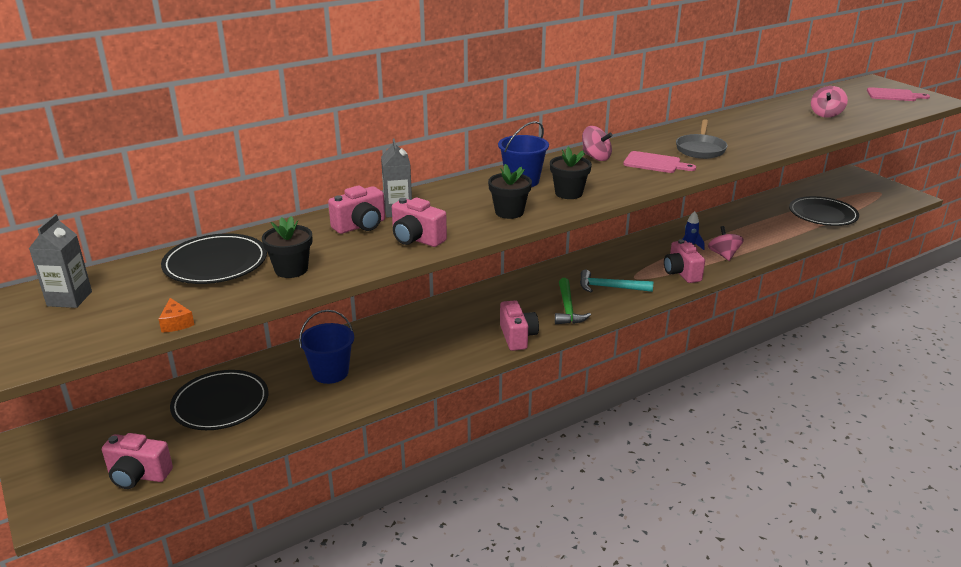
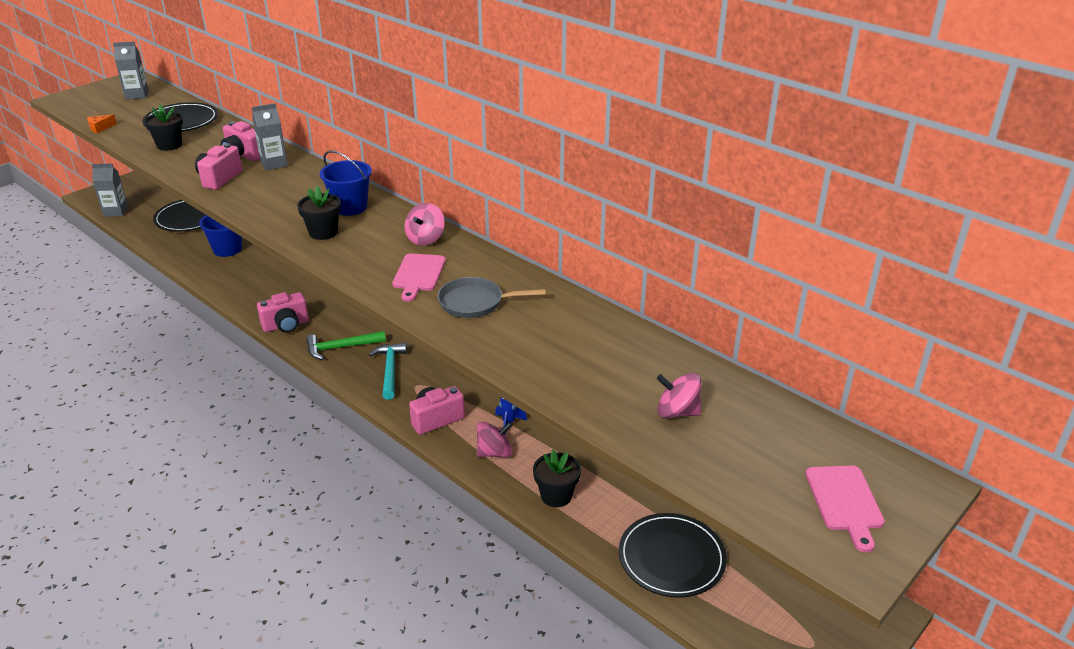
camera: 75 degrees right, 5 degrees up
(138, 475) = (115, 211): pink camera -> grey carton
(509, 212) = (275, 209): black flower pot -> black flower pot (556, 495)

